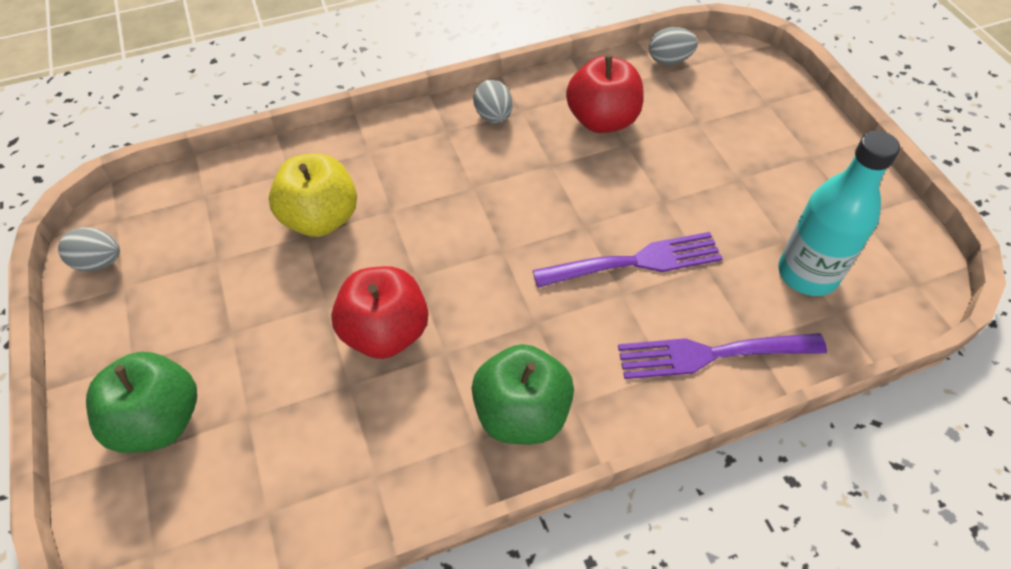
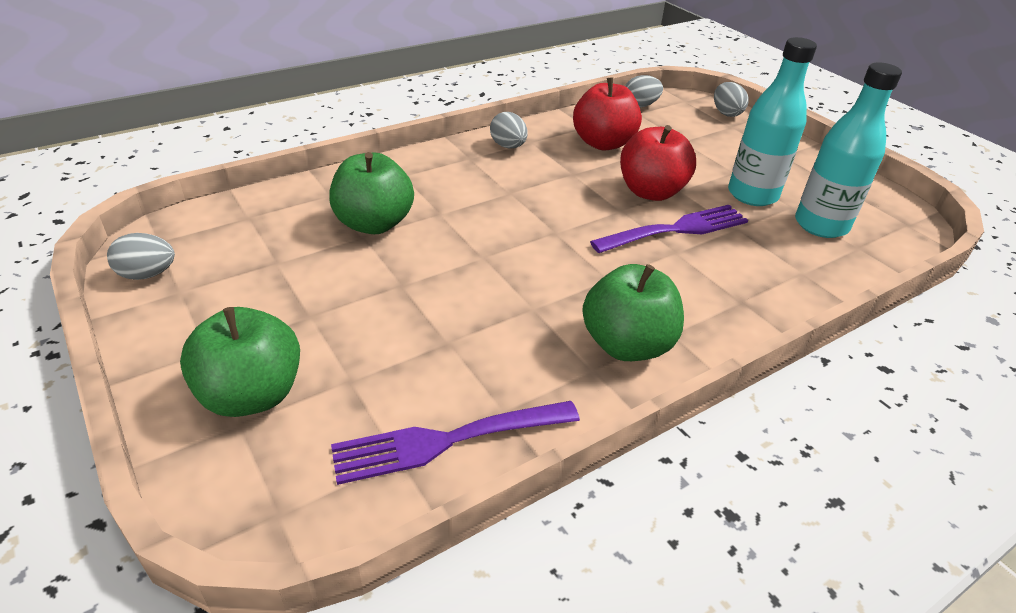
camera: 15 degrees left, 15 degrees down
(321, 218) = (374, 224): yellow apple -> green apple
(386, 332) = (470, 299): red apple -> red apple (651, 192)
(712, 354) = (773, 284): purple fork -> purple fork (448, 440)
(746, 218) = (752, 195): none -> turquoise bottle
(771, 81) = (726, 113): none -> grey egg

